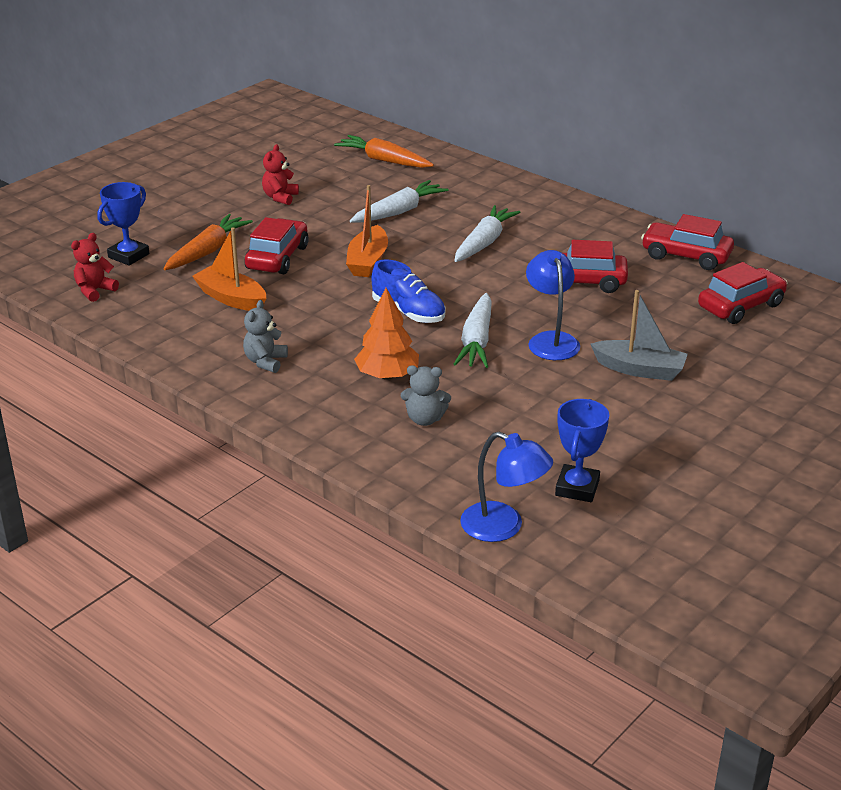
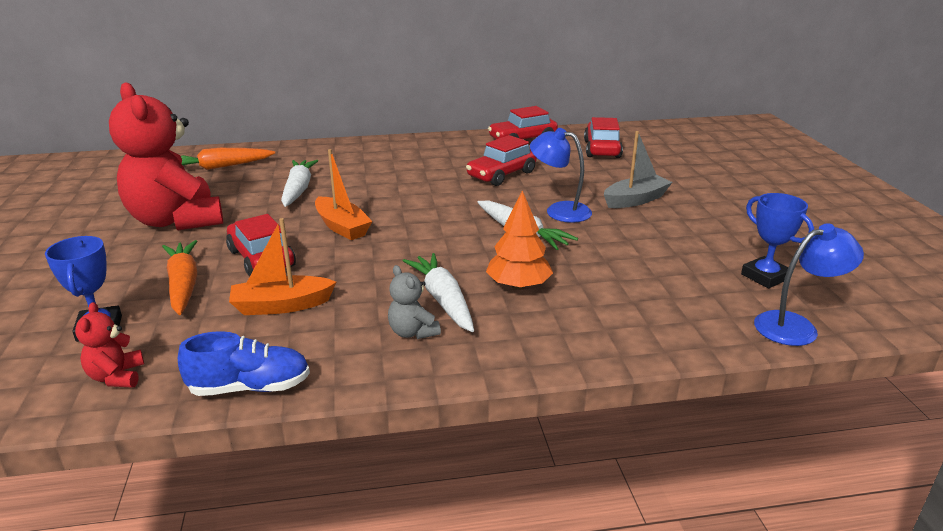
camera: 50 degrees left, 5 degrees down
(280, 197) = (176, 220): red teddy bear -> red teddy bear, size x2.42
(408, 312) = (442, 241): blue shoe -> blue shoe (250, 387)
(425, 419) = (604, 296): grey teddy bear -> none
(484, 242) = (398, 181): white carrot -> white carrot (443, 300)

